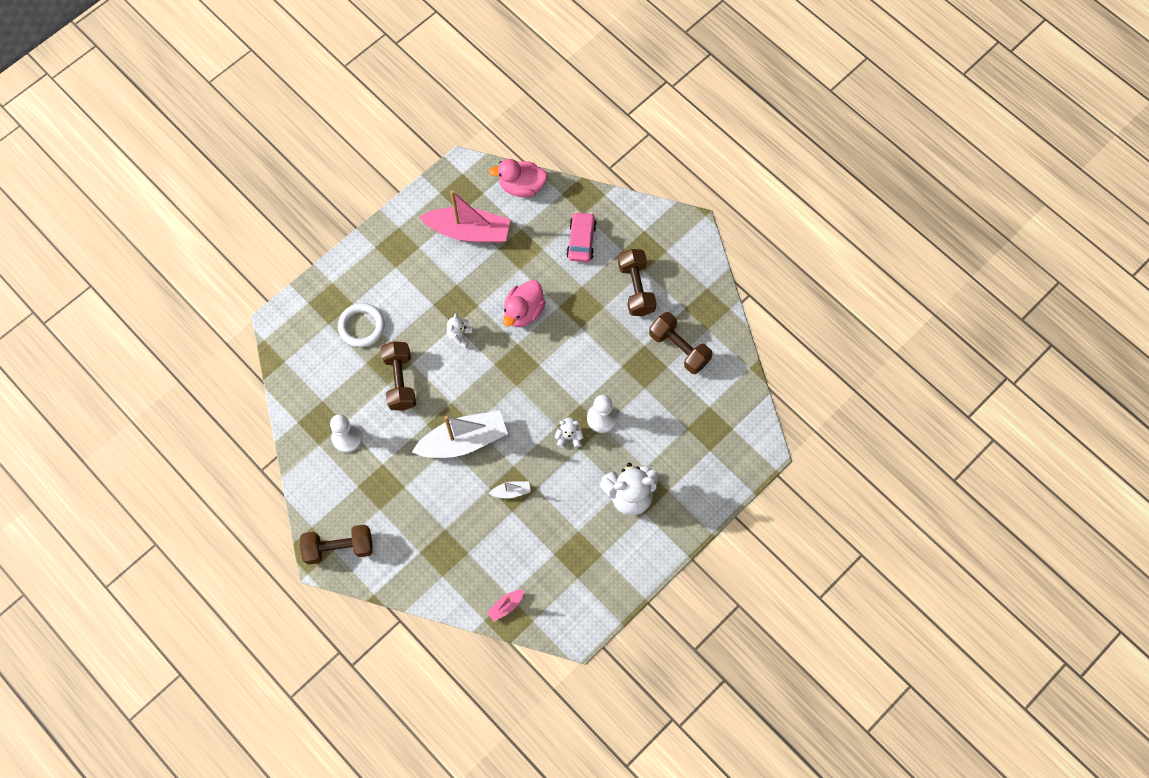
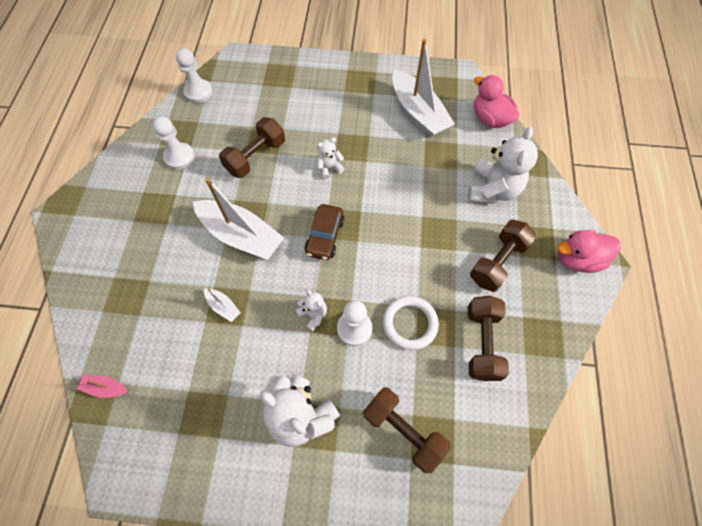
camera: 50 degrees right, 5 degrees down
(289, 379) = (198, 92): none -> white pawn
(339, 548) = (78, 217): brown dumbbell -> brown dumbbell (403, 431)
(362, 326) = (278, 104): white ring -> white ring (410, 323)
(468, 231) = (418, 113): pink boat -> white boat
(516, 384) = (325, 236): none -> brown car
(523, 311) = (392, 195): pink duck -> pink duck (577, 259)
(581, 241) = (492, 190): pink car -> white teddy bear

